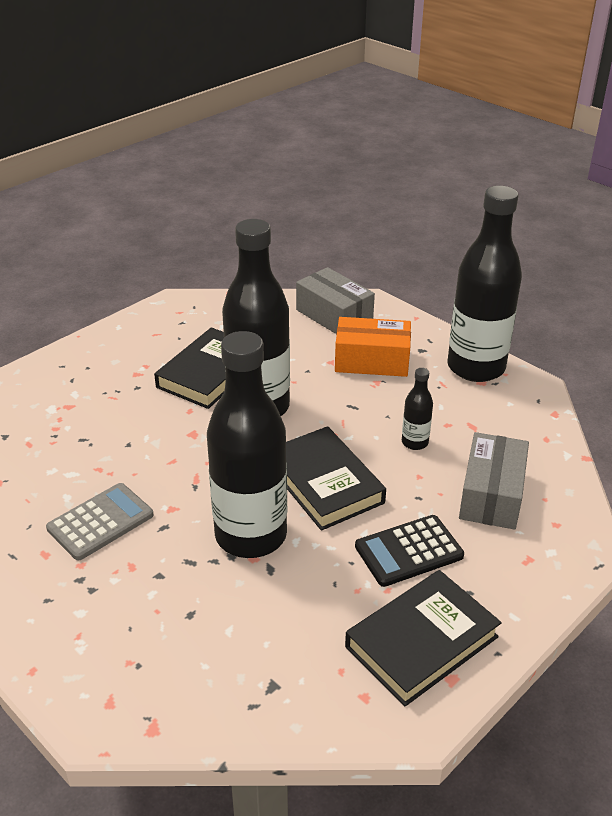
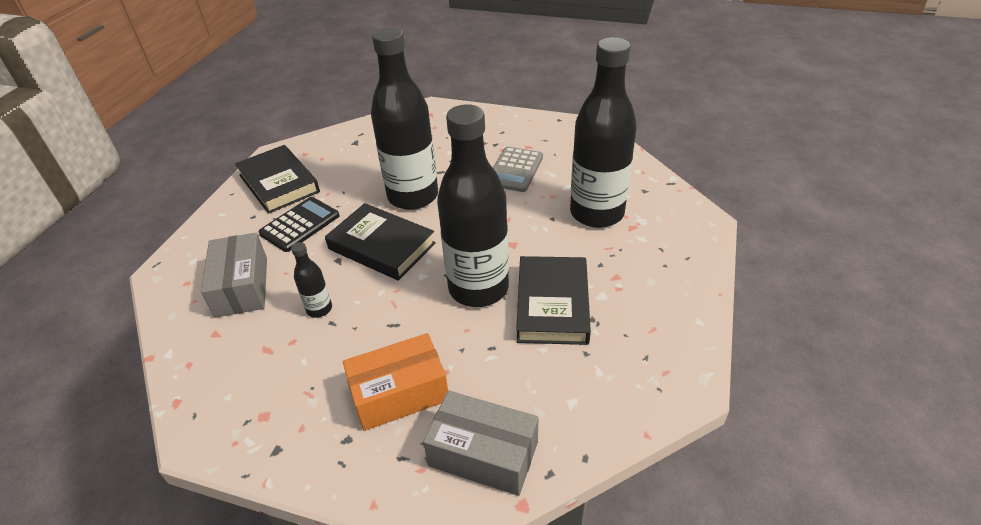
camera: 155 degrees right, 5 degrees up
(421, 642) = (279, 183): black book -> black book turned 60 degrees counterclockwise
(476, 367) = (272, 437): black bottle -> black bottle (596, 213)

